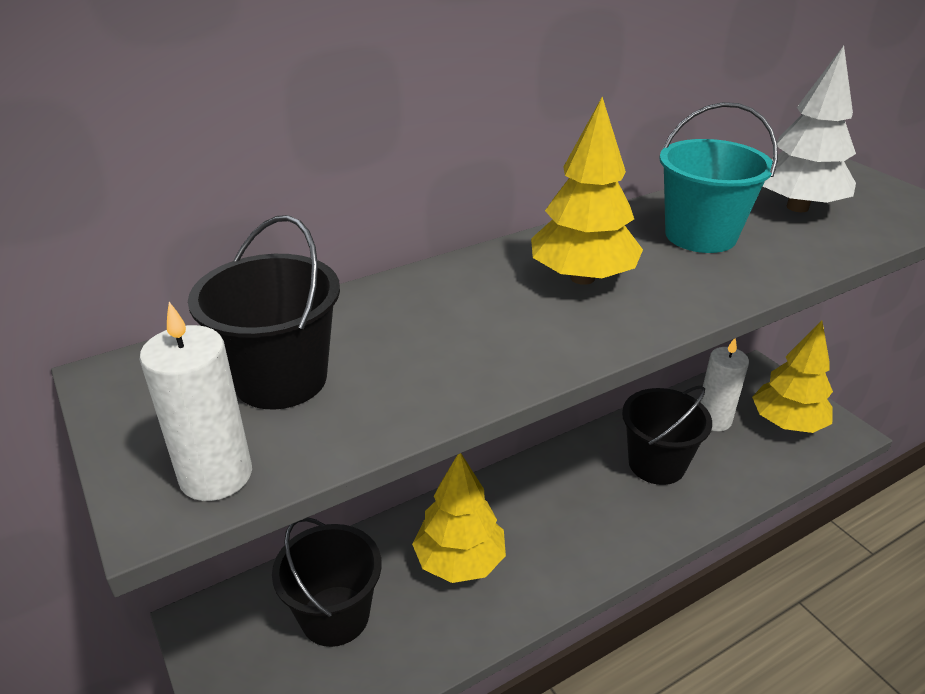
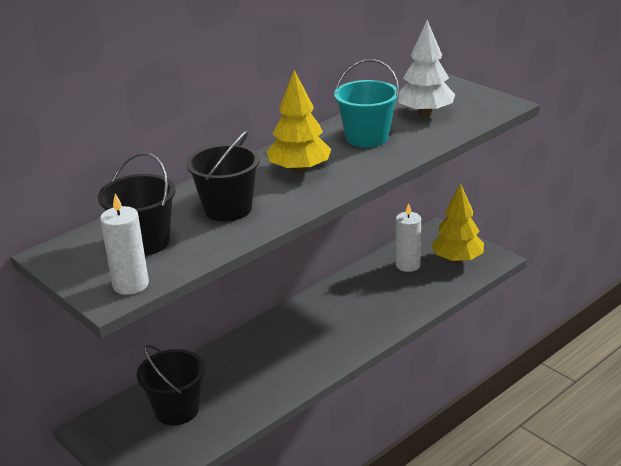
camera: 10 degrees left, 5 degrees down
(459, 561) = (250, 370): yellow tree -> none
(656, 464) = (371, 296): black bucket -> black bucket (228, 209)

